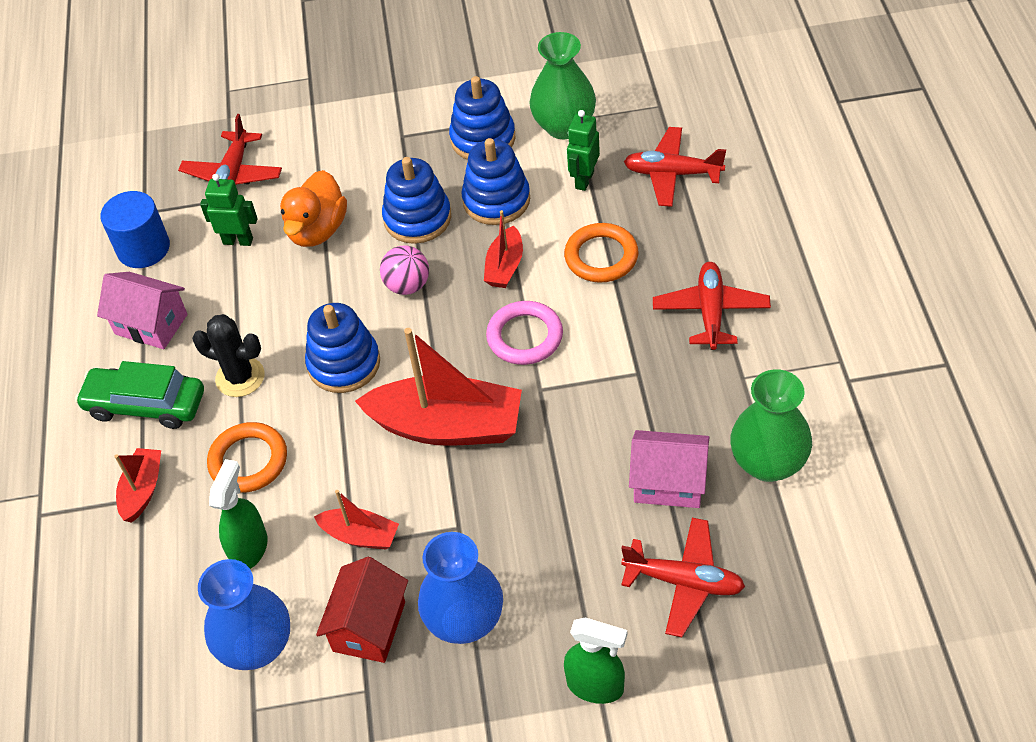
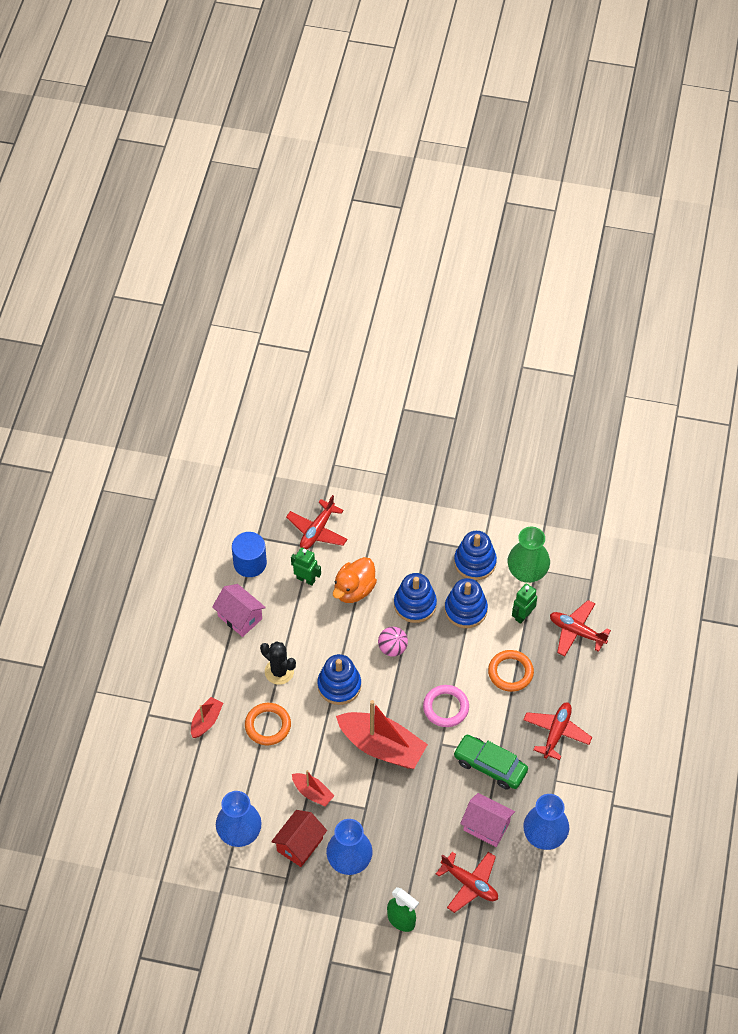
camera: 15 degrees right, 5 degrees up
(145, 404) = (222, 669): green car -> green car (490, 766)
(249, 548) = (252, 777): green spray bottle -> none
(505, 266) = (452, 657): red boat -> none
(768, 463) = (544, 836): green vase -> blue vase

